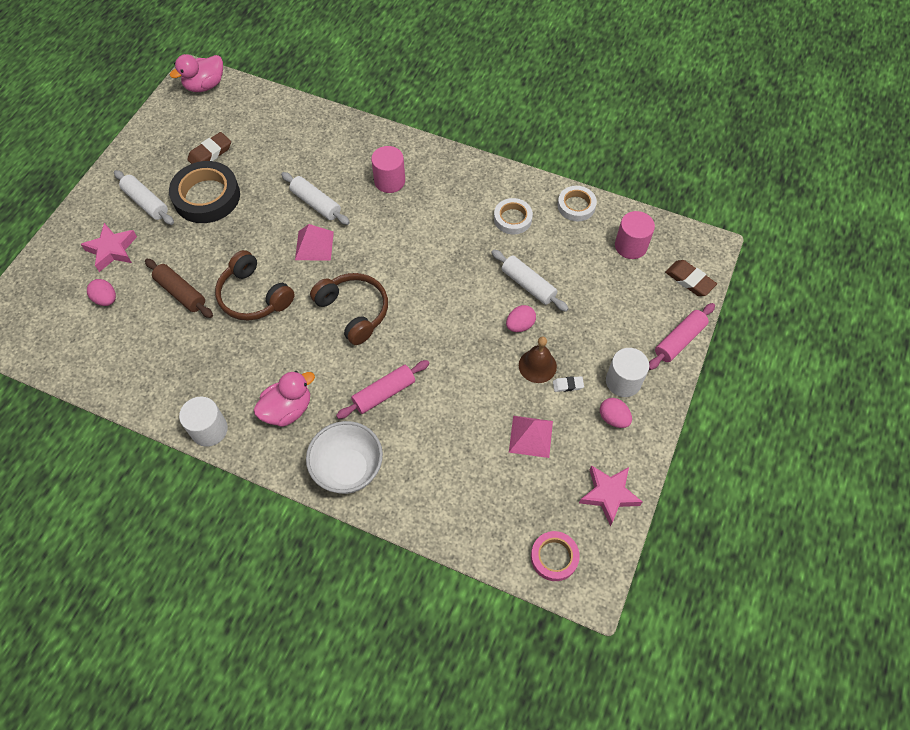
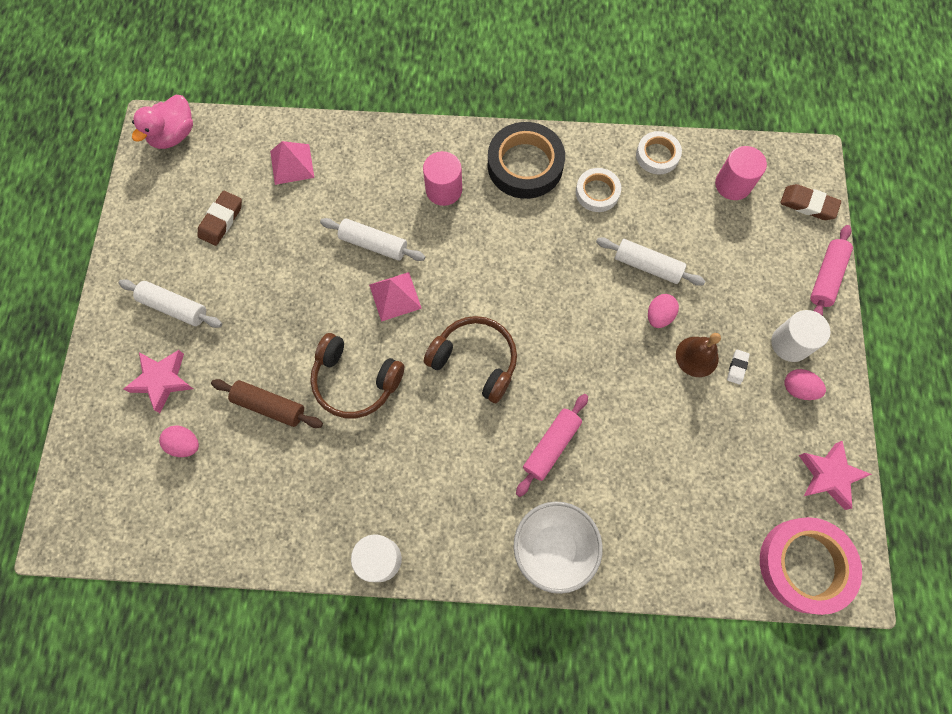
camera: 20 degrees left, 10 degrees up
(207, 196) = (243, 276): black tape -> black tape (525, 165)
(287, 409) = (456, 503): pink duck -> none
(531, 436) = (724, 439): pink pyramid -> pink pyramid (292, 164)
(554, 557) = (805, 565): pink tape -> pink tape, size x1.76
(568, 385) = (737, 367): white eraser -> white eraser turned 45 degrees counterclockwise

